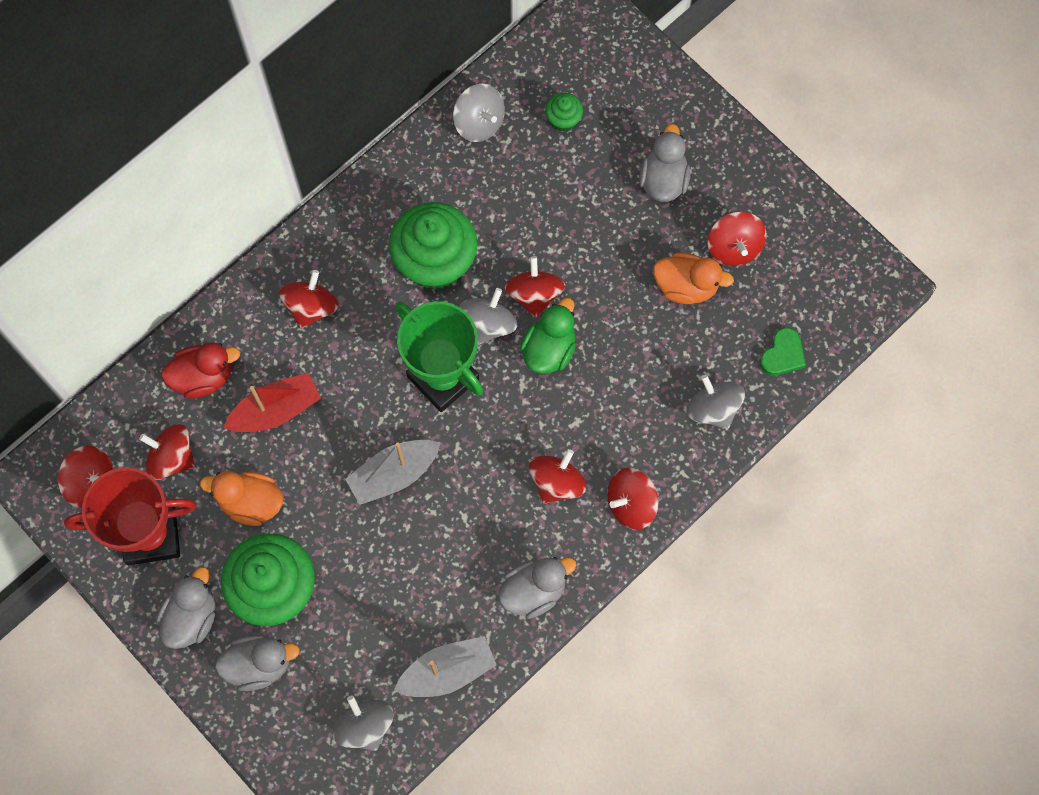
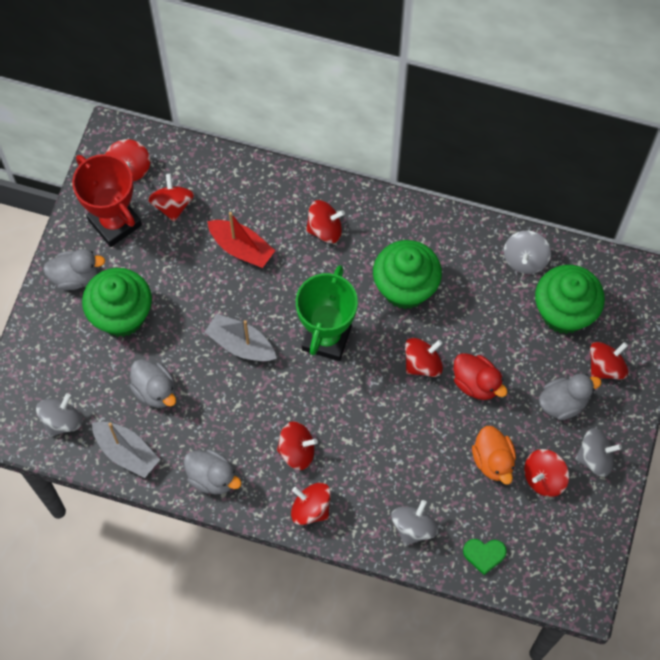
camera: 60 degrees right, 5 degrees down
(203, 377) = (237, 193): red duck -> red duck (476, 383)
(251, 502) = (170, 268): orange duck -> none
(259, 664) = (67, 334): grey duck -> grey duck (155, 391)
(488, 324) = (382, 346): grey spinning top -> grey spinning top (595, 458)
(549, 349) = (389, 395): green duck -> none
(563, 120) = (564, 312): green cupcake -> green cupcake, size x2.23
(648, 116) = (605, 367): none -> red spinning top

